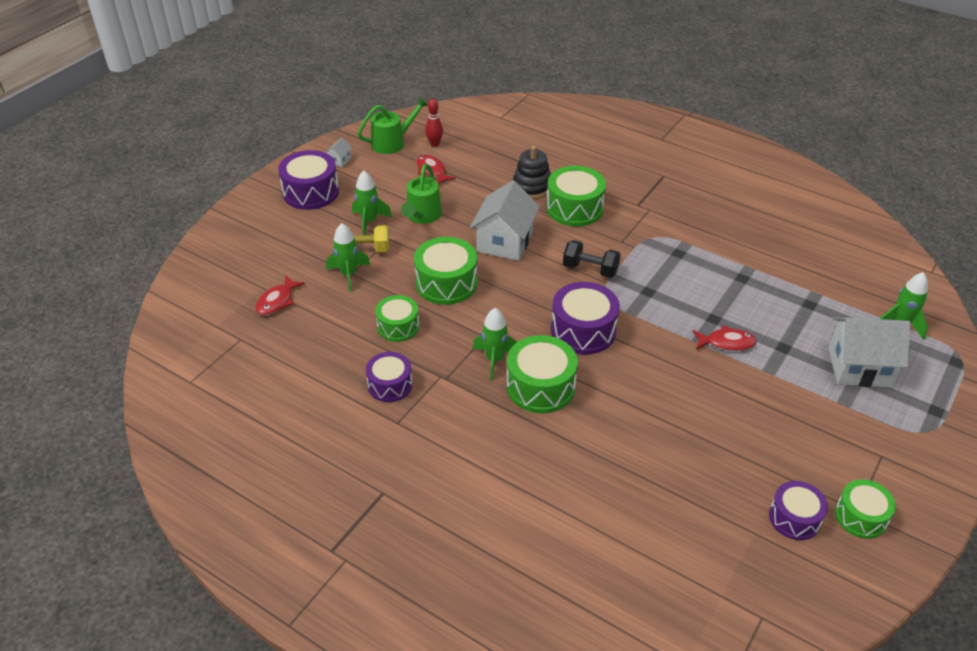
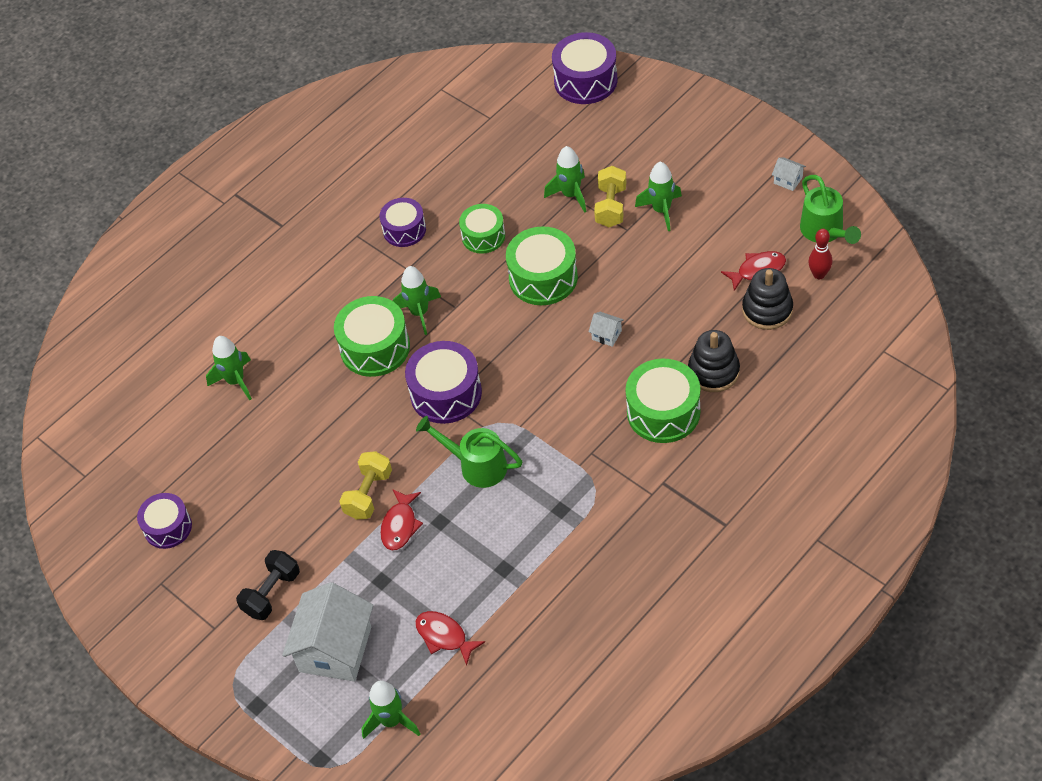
camera: 105 degrees right, 10 degrees up
(277, 301) = (539, 140): red fish -> red fish (444, 636)
(311, 192) = (724, 157): purple drum -> purple drum (585, 81)
(422, 216) = (666, 259): green watering can -> green watering can (477, 465)
(470, 165) = (767, 310): none -> black stacking toy
(504, 242) = (606, 335): white house -> white house, size x0.41
(590, 269) = (544, 413): black dumbbell -> black dumbbell (272, 593)
(602, 494) = (236, 381): none -> green rocket
(703, 368) = (368, 494): none -> yellow dumbbell
(861, 516) = (153, 584): green drum -> none

